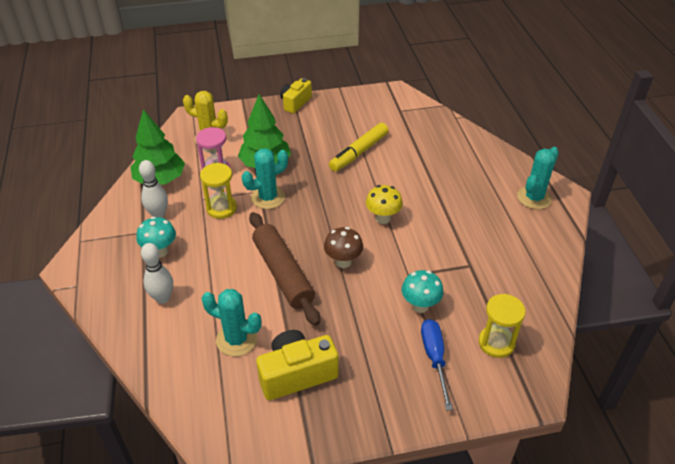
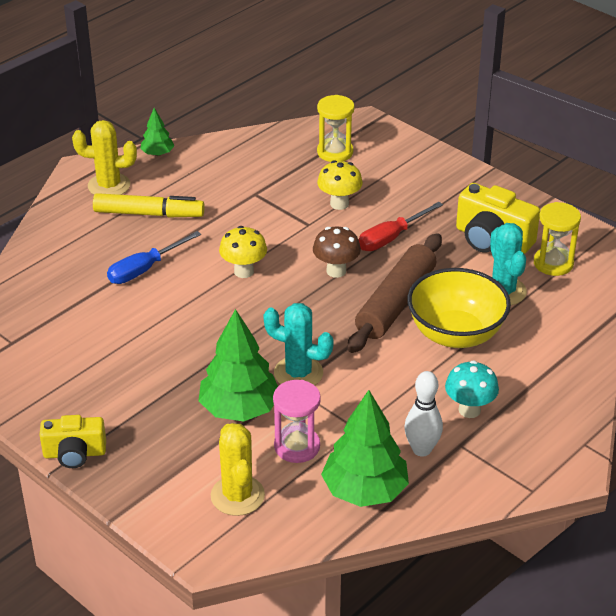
camera: 125 degrees left, 5 degrees down
(162, 298) = (520, 367): white bowling pin -> none
(221, 208) = (355, 401): yellow hourglass -> yellow hourglass (553, 263)
(224, 285) = (455, 334): none -> yellow bowl
(353, 312) = (391, 238): none -> red screwdriver
(359, 152) = (140, 339): yellow marker -> yellow marker (149, 214)
(420, 306) = (339, 204): turquoise mushroom -> yellow mushroom
(434, 358) = (388, 176): blue screwdriver -> blue screwdriver (144, 269)
(534, 198) = (109, 186): turquoise cactus -> yellow cactus
(562, 237) = (157, 154): none -> green tree

